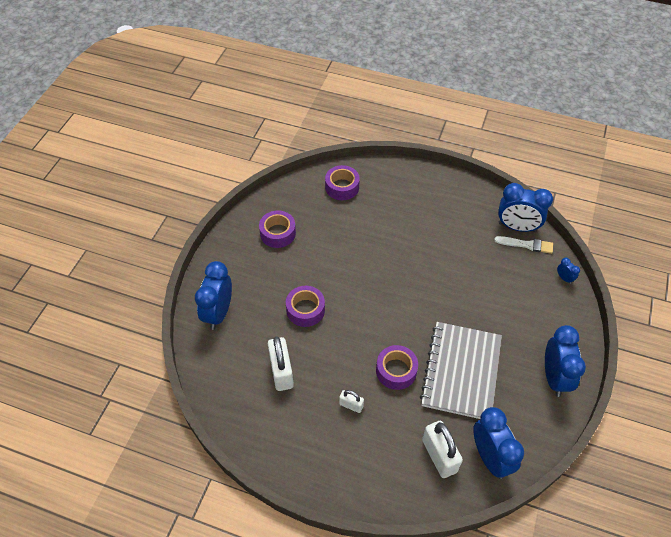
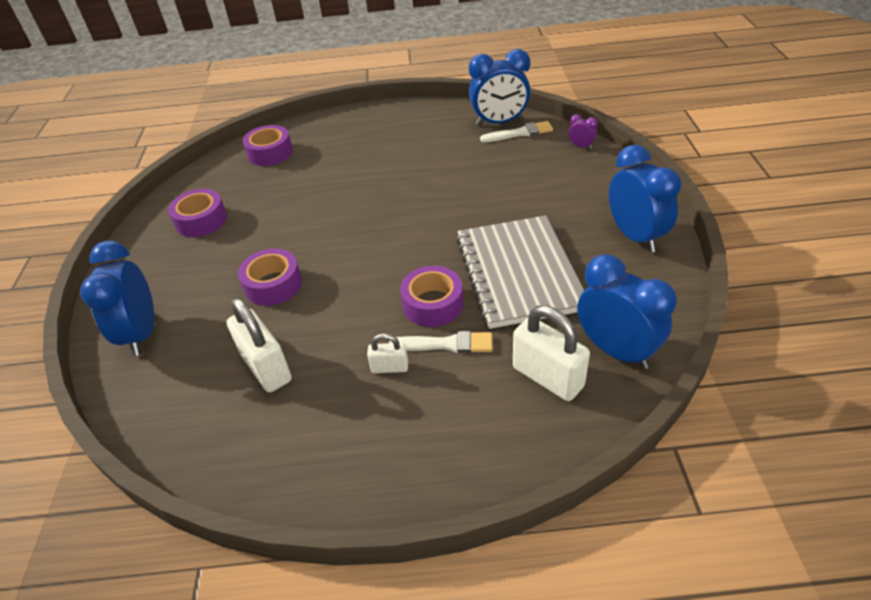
camera: 20 degrees left, 10 degrees down
(391, 404) = (447, 344): none -> white brush
(564, 278) = (581, 146): blue clock -> purple clock

